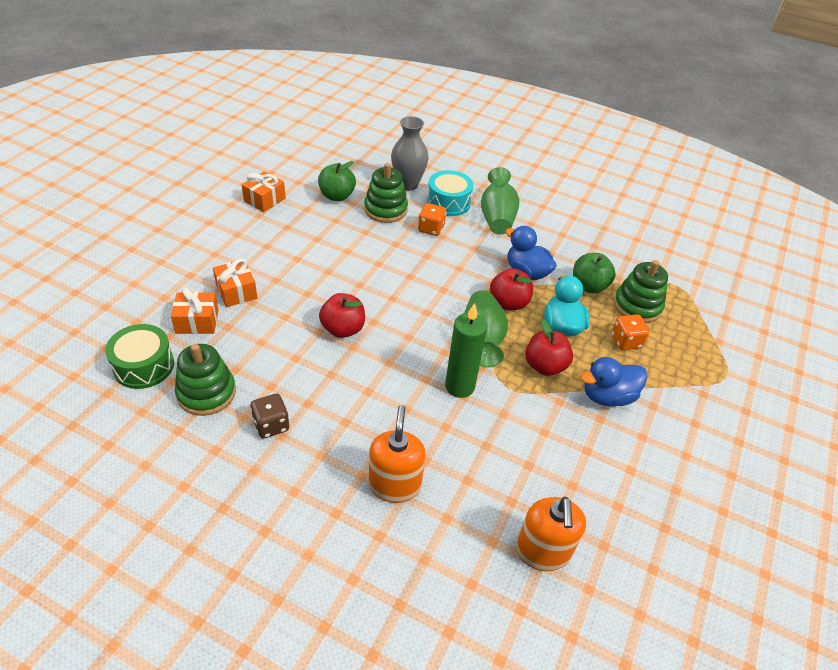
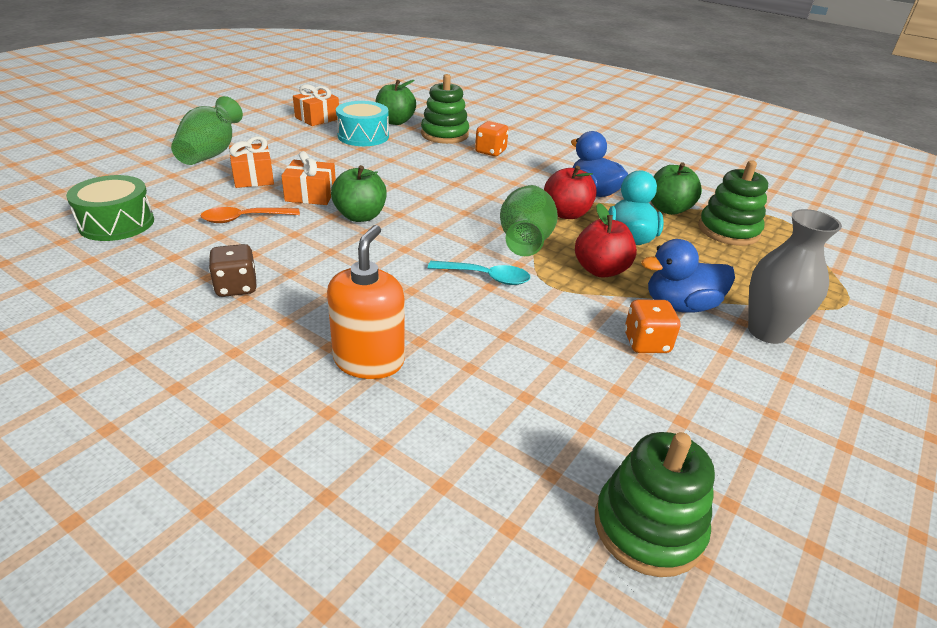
camera: 10 degrees right, 10 degrees down
(197, 321) = (197, 195): orange gift -> orange gift (311, 195)
(206, 393) = (174, 252): green stacking toy -> green stacking toy (648, 527)
(248, 346) = (244, 219): none -> orange spoon
(343, 329) = (360, 216): red apple -> green apple
(407, 184) = (475, 120): grey vase -> grey vase (767, 332)
(448, 202) = (516, 135): turquoise drum -> turquoise drum (363, 136)
(459, 386) = (486, 277): green candle -> turquoise spoon
(497, 217) = (568, 149): green vase -> green vase (211, 153)
(542, 551) = (559, 459): orange soap dispenser -> none
(625, 341) = (710, 259): orange dice -> orange dice (646, 343)

